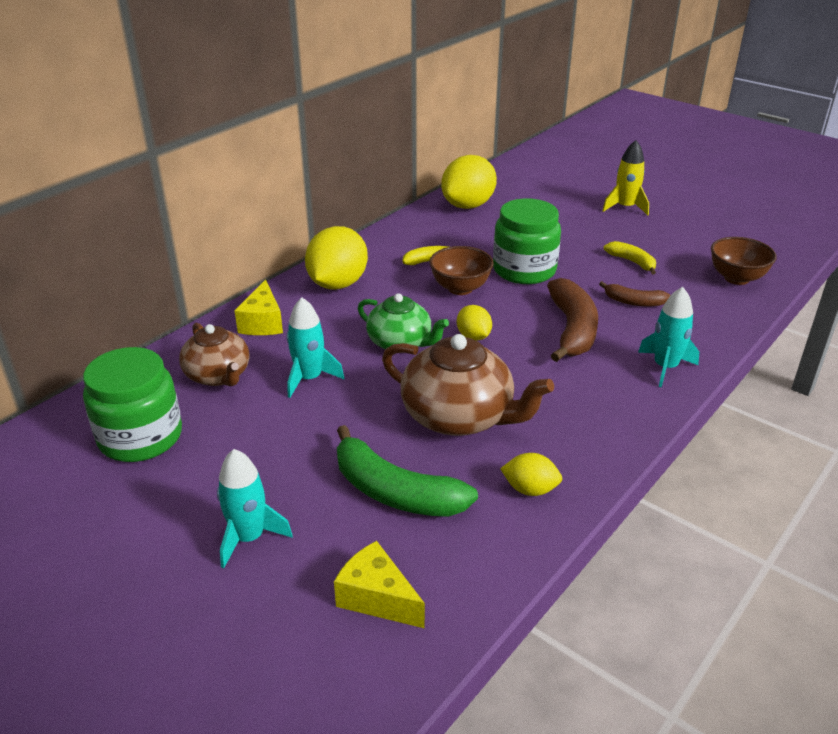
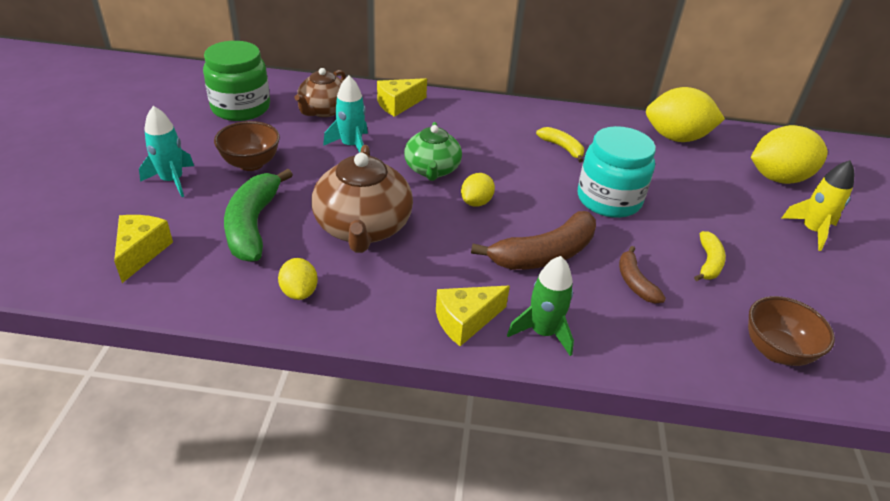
camera: 55 degrees right, 5 degrees up
(338, 284) = (479, 117): yellow lemon -> yellow lemon (778, 178)
(460, 288) = (539, 174): brown bowl -> brown bowl (251, 163)
(524, 270) = (609, 199): green jar -> turquoise jar
(630, 401) = (465, 321): none -> yellow cheese
(665, 367) = (543, 332): turquoise rocket -> green rocket

